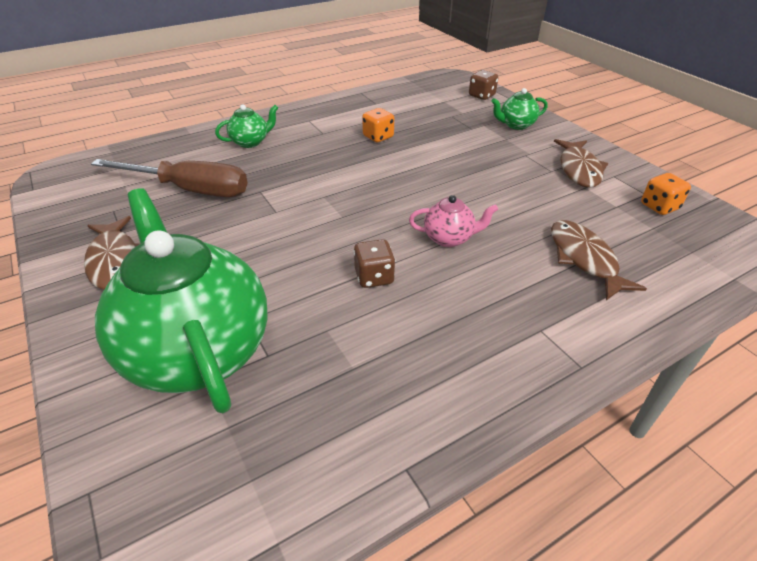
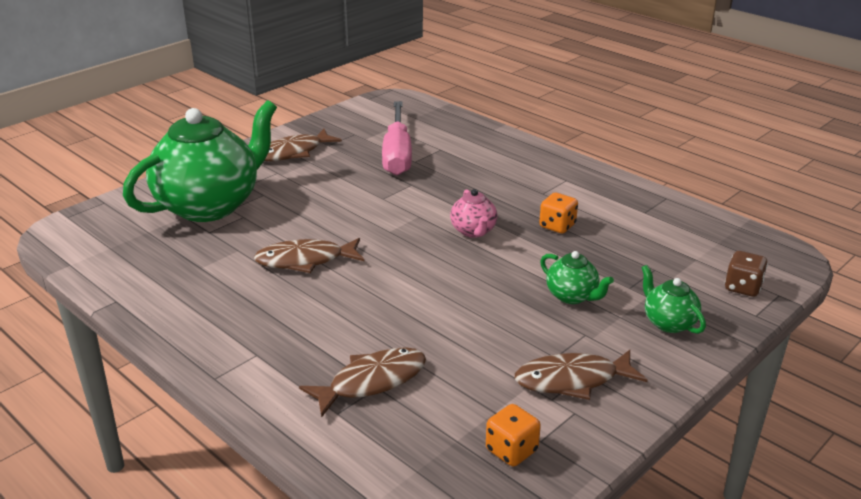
camera: 75 degrees right, 10 degrees down
(190, 190) = (397, 154): brown screwdriver -> pink screwdriver
(250, 142) = (496, 160): green teapot -> green teapot (572, 296)
(374, 277) = (305, 260): brown dice -> brown fish
(449, 238) = (376, 293): pink teapot -> pink teapot (473, 231)

